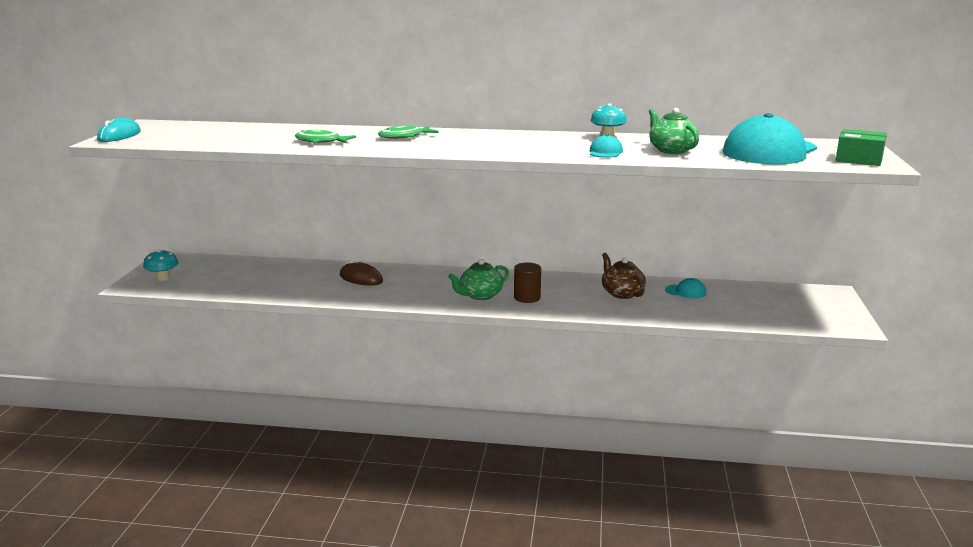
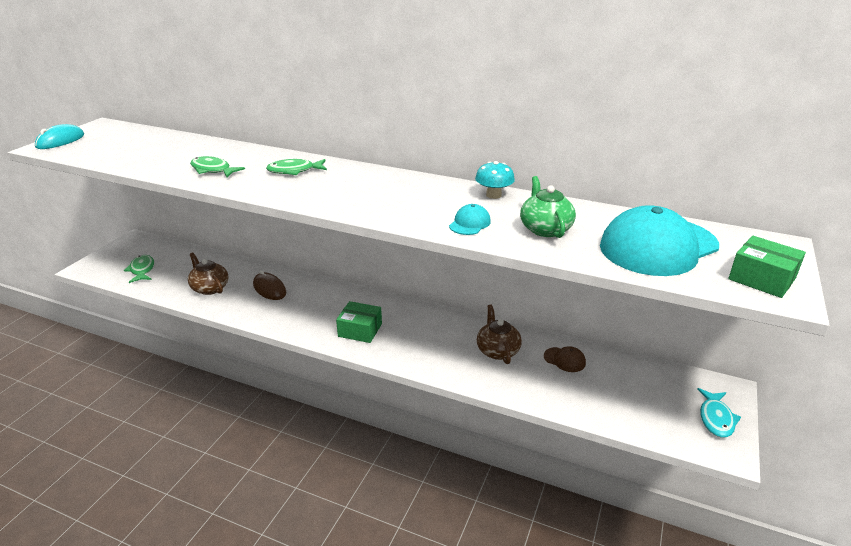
camera: 15 degrees right, 10 degrees up
(163, 278) = (113, 263): turquoise mushroom -> none
(203, 280) = (142, 270): none -> green fish
(294, 284) = (210, 288): none -> brown teapot
(480, 295) = (360, 330): green teapot -> green box
(527, 297) = (401, 341): brown cylinder -> none
(685, 291) = (564, 359): turquoise cap -> brown cap
(833, 310) = (716, 418): none -> turquoise fish

